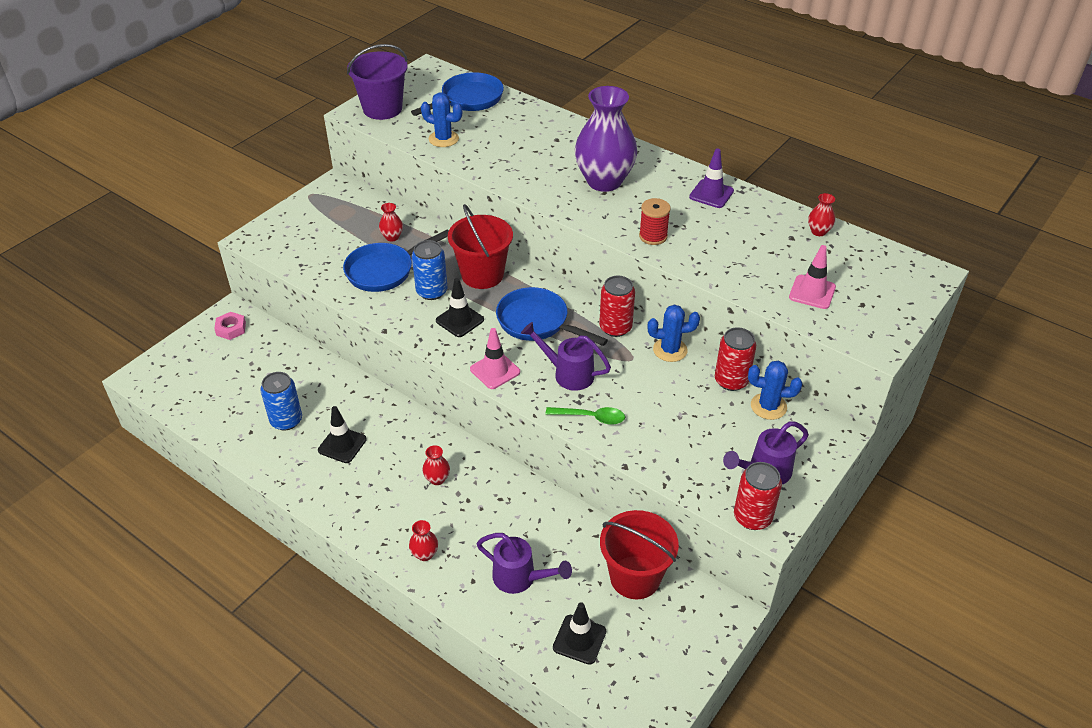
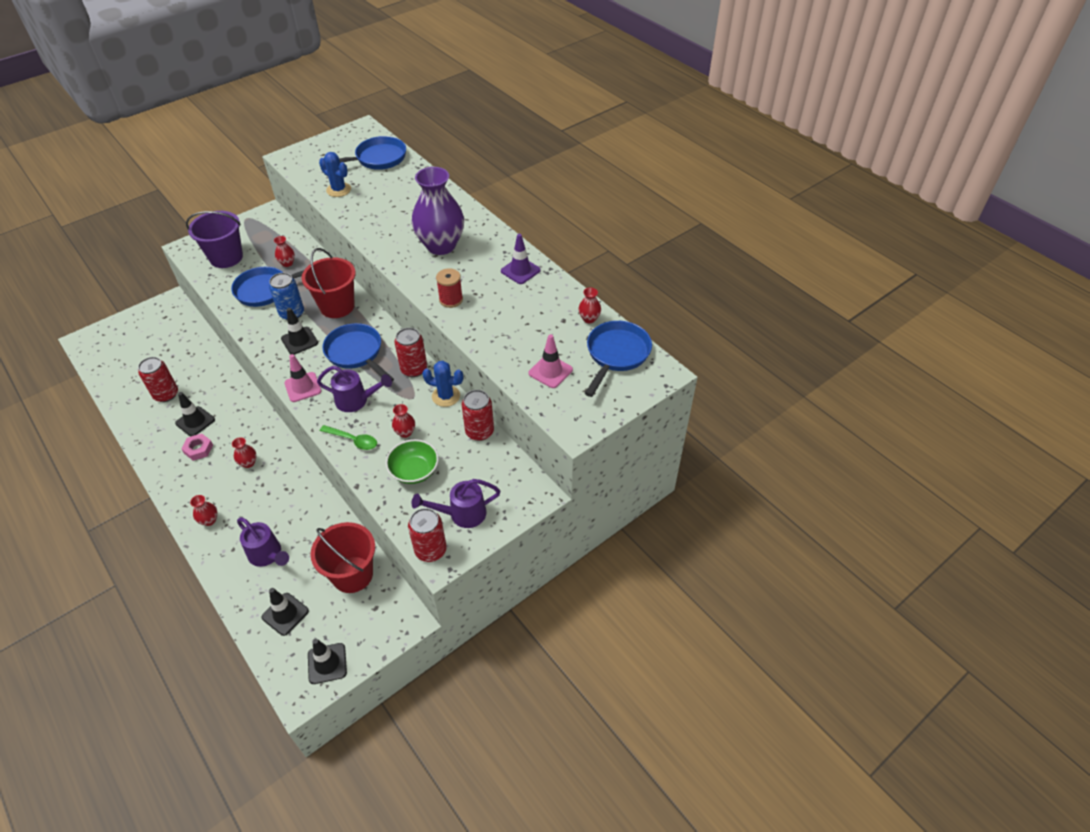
camera: 15 degrees right, 5 degrees up
(231, 329) = (164, 314): pink nut -> pink nut (198, 449)
(286, 420) = (166, 394): blue can -> red can
(382, 109) = (308, 157): purple bucket -> purple bucket (226, 257)
(568, 374) = (356, 400): purple watering can -> purple watering can turned 150 degrees clockwise
(647, 397) = (405, 432): none -> red vase
(661, 683) = (327, 663): none -> black traffic cone
(682, 437) = (414, 471): none -> green bowl
(768, 406) = (497, 459): blue cactus -> none
(871, 263) = (616, 355): none -> blue pan

